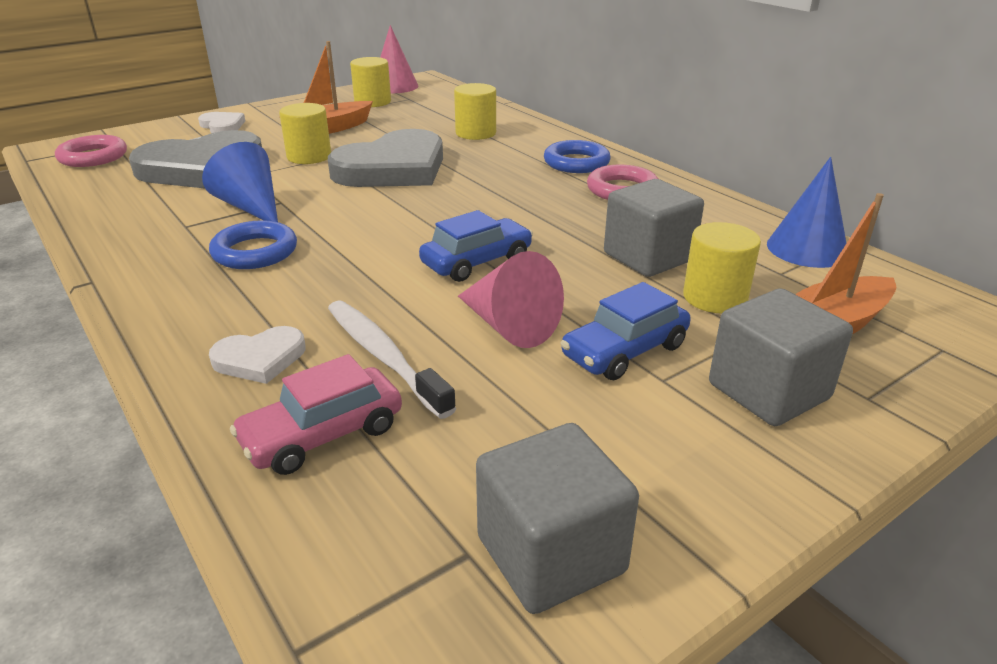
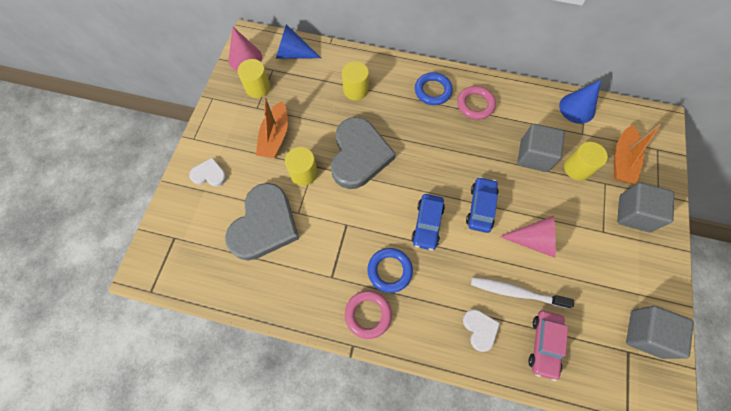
camera: 40 degrees left, 35 degrees up
(93, 157) = (186, 259): pink ring -> pink ring (368, 314)
(251, 207) = (340, 239): blue cone -> blue cone (293, 54)
(260, 358) = (480, 329): white heart -> white heart turned 45 degrees counterclockwise
(624, 351) = (580, 225): blue car -> blue car (427, 224)

